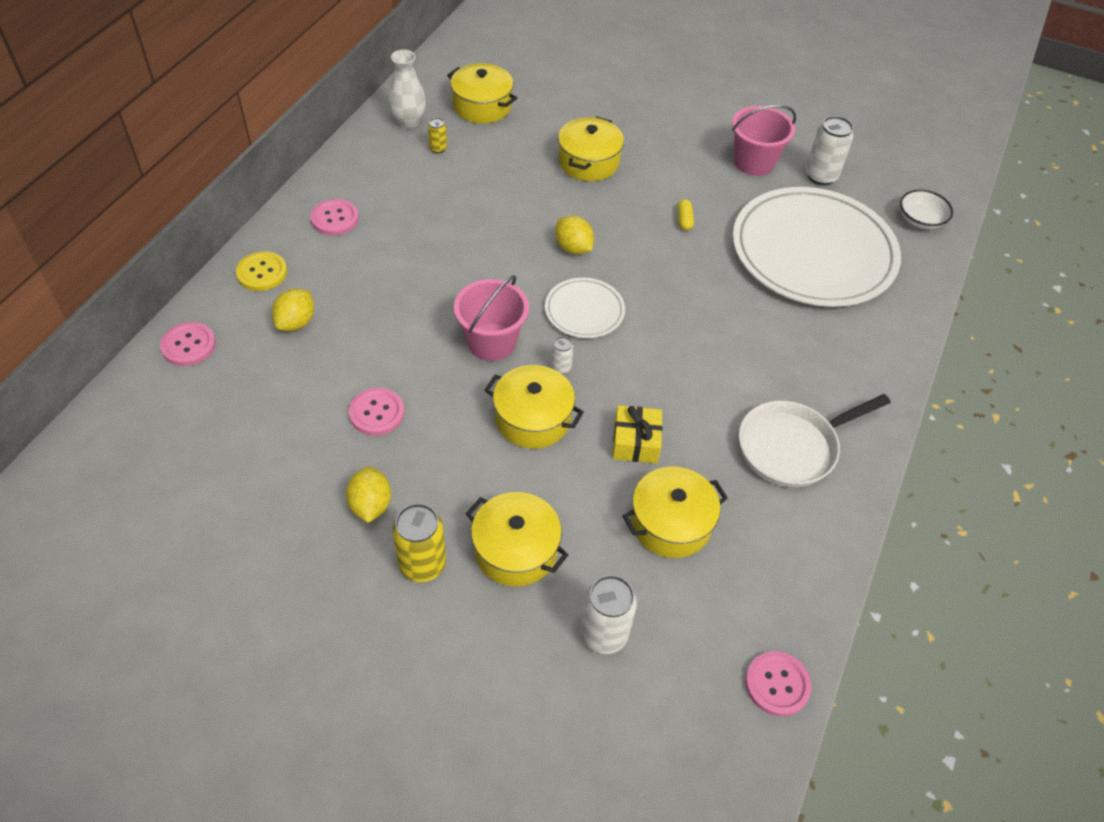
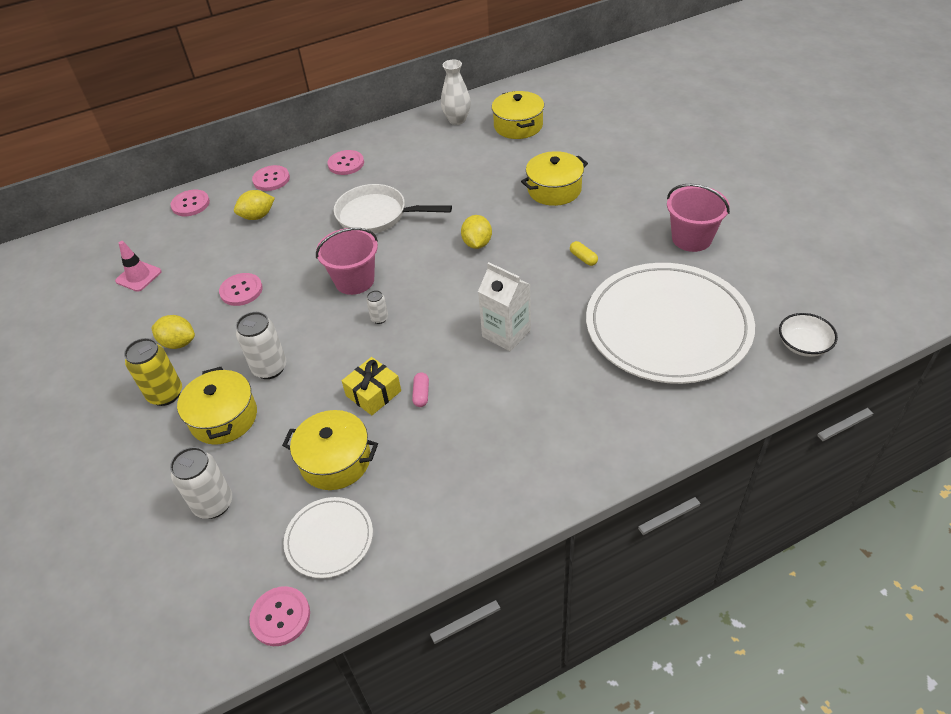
camera: 45 degrees right, 5 degrees down
(225, 460) = (138, 276): none -> pink traffic cone
(262, 273) = (271, 179): yellow button -> pink button
(370, 505) = (178, 343): yellow lemon -> yellow lemon turned 75 degrees clockwise
(438, 148) = (457, 143): yellow can -> none
(532, 418) = (325, 342): yellow pot -> none
(584, 310) = (437, 288): white plate -> white plate (329, 539)
(679, 418) = (421, 394): none -> pink capsule
(684, 220) = (583, 258): yellow capsule -> yellow capsule turned 75 degrees counterclockwise
(692, 323) = (506, 333): none -> white carton
(792, 447) = (482, 460): white pan -> white pan (376, 215)
(821, 176) = (742, 272): white can -> white can (270, 368)

